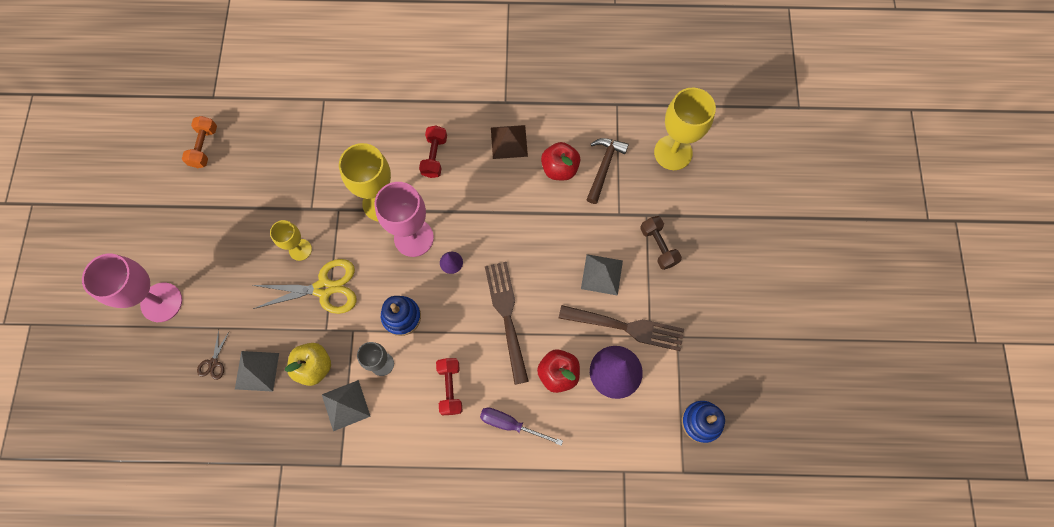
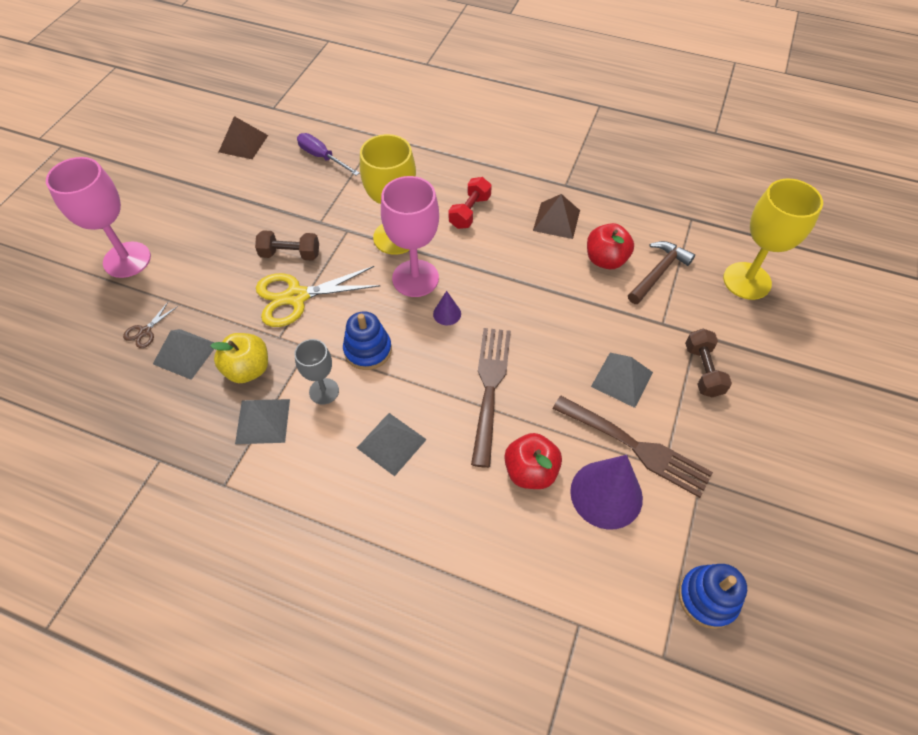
camera: 20 degrees right, 15 degrees down
(204, 147) = (243, 143): orange dumbbell -> brown pyramid
(300, 249) = (290, 254): yellow goblet -> brown dumbbell
(324, 288) = (297, 297): yellow scissors -> yellow scissors turned 150 degrees clockwise
(450, 388) = (391, 443): red dumbbell -> grey pyramid
(511, 424) = (449, 510): purple screwdriver -> purple screwdriver (322, 157)

